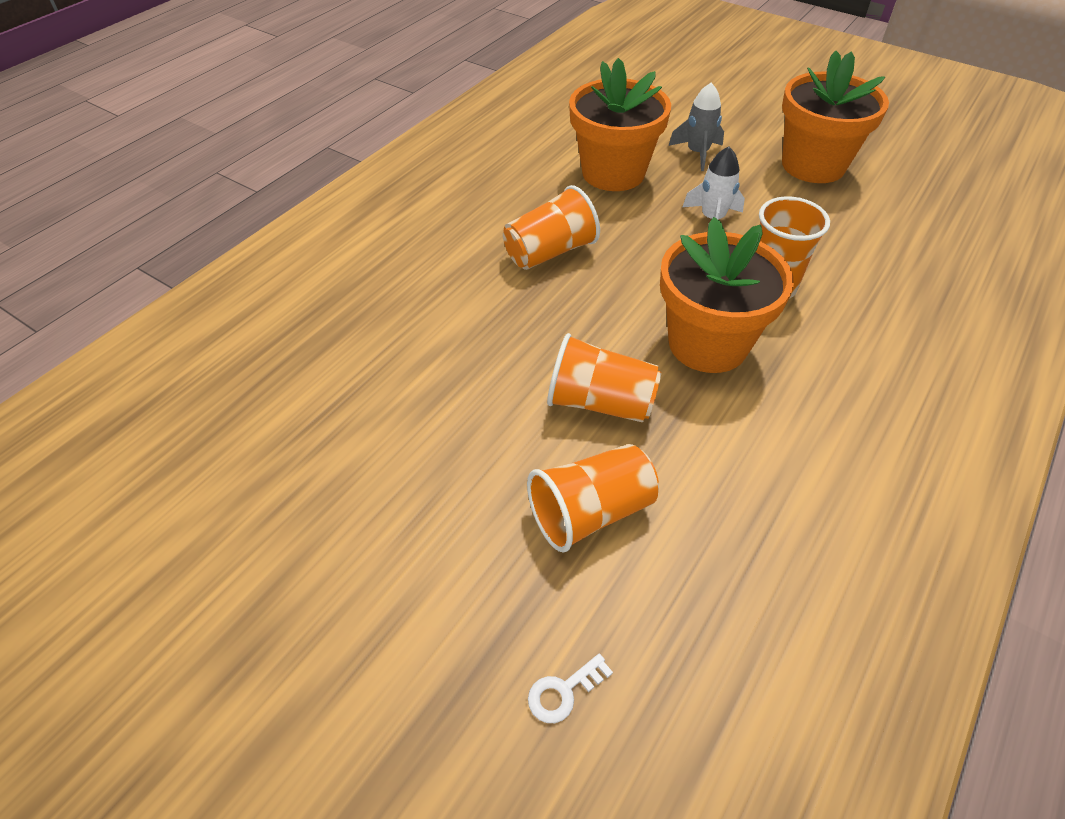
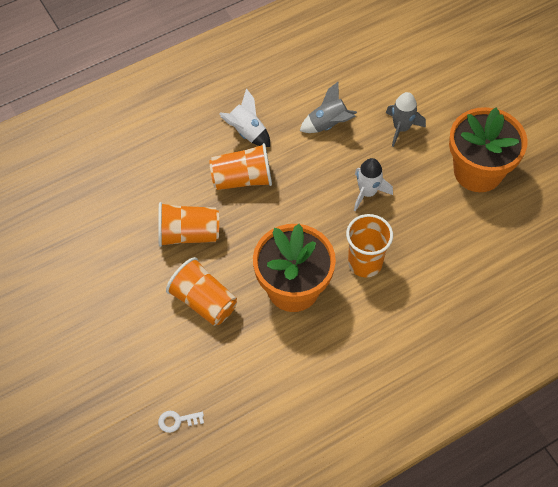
camera: 25 degrees right, 10 degrees up
(521, 206) = (247, 132): none -> white rocket
(563, 691) = (89, 446): white key -> white key (177, 421)
(591, 512) = (157, 365): orange cup -> orange cup (188, 234)
(613, 173) = (328, 125): orange flower pot -> grey rocket

